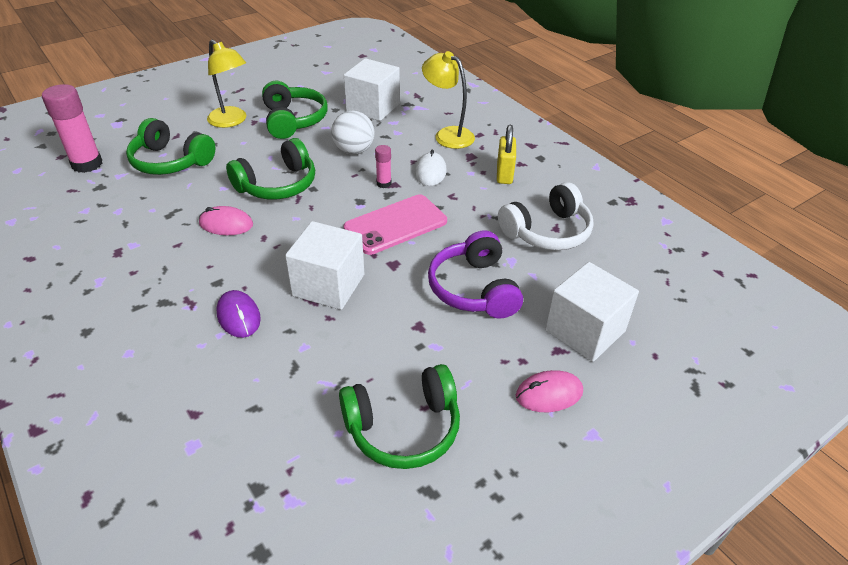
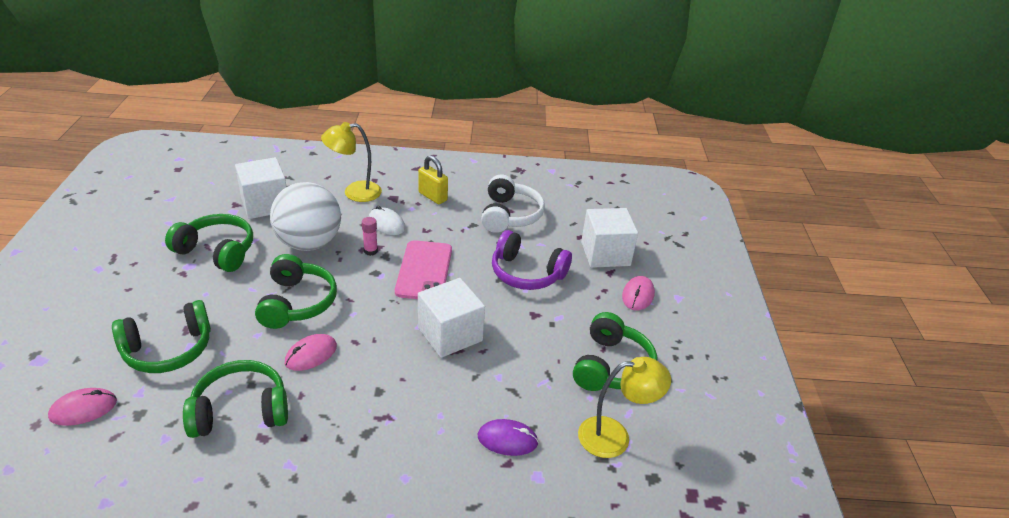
camera: 55 degrees left, 5 degrees down
(87, 164) = (83, 409): pink glue stick -> pink mouse
(136, 226) = (240, 411): none -> green headphones
(231, 121) = (161, 285): yellow lamp -> yellow lamp (614, 436)
(238, 316) = (431, 396): purple mouse -> purple mouse (507, 439)
(354, 151) = (309, 243): white ball -> white ball, size x1.61

